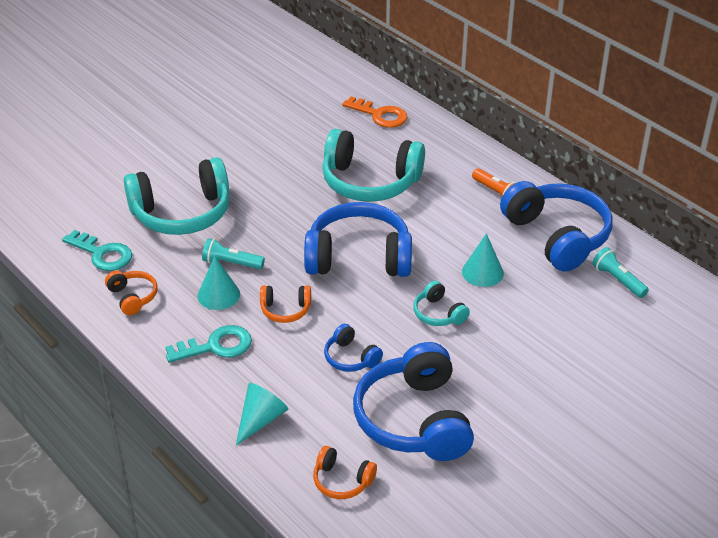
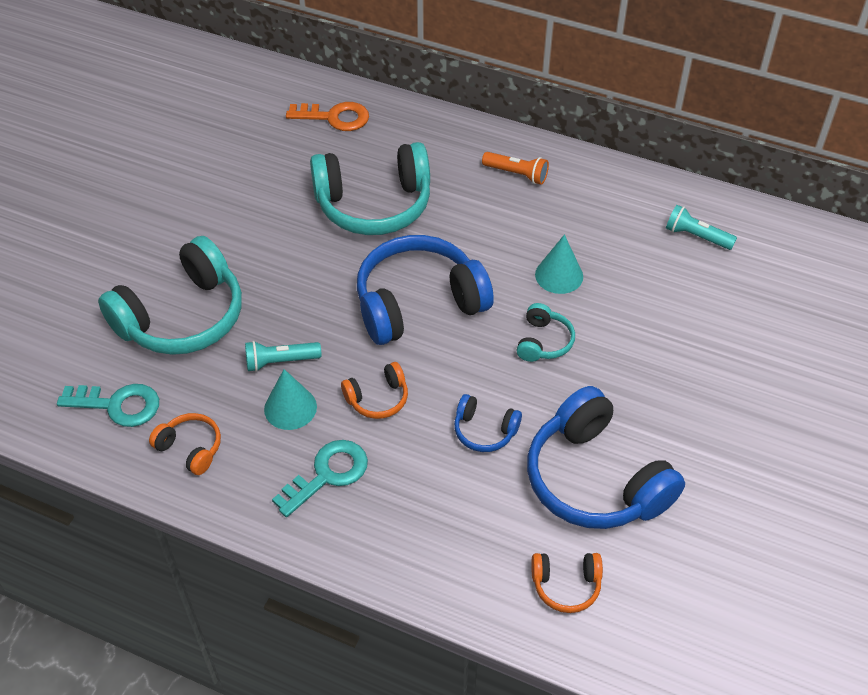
camera: 25 degrees left, 10 degrees up
(261, 419) = (434, 547): turquoise cone -> none
(438, 313) = (543, 342): turquoise headphones -> turquoise headphones turned 105 degrees counterclockwise
(557, 236) = (608, 205): blue headphones -> none

